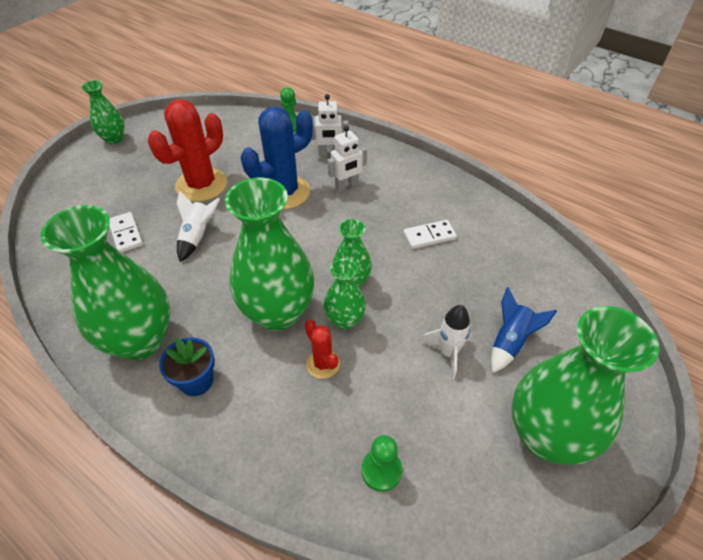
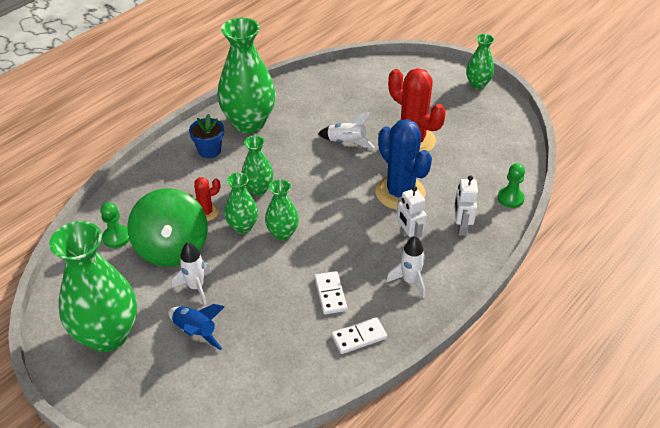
camera: 95 degrees right, 5 degrees down
(126, 234) = (354, 105): white domino -> white domino (359, 337)
(278, 312) = (258, 189): green vase -> green vase, size x0.51
(390, 392) = (172, 248): none -> green spinning top
(401, 184) = (409, 281): none -> white rocket

